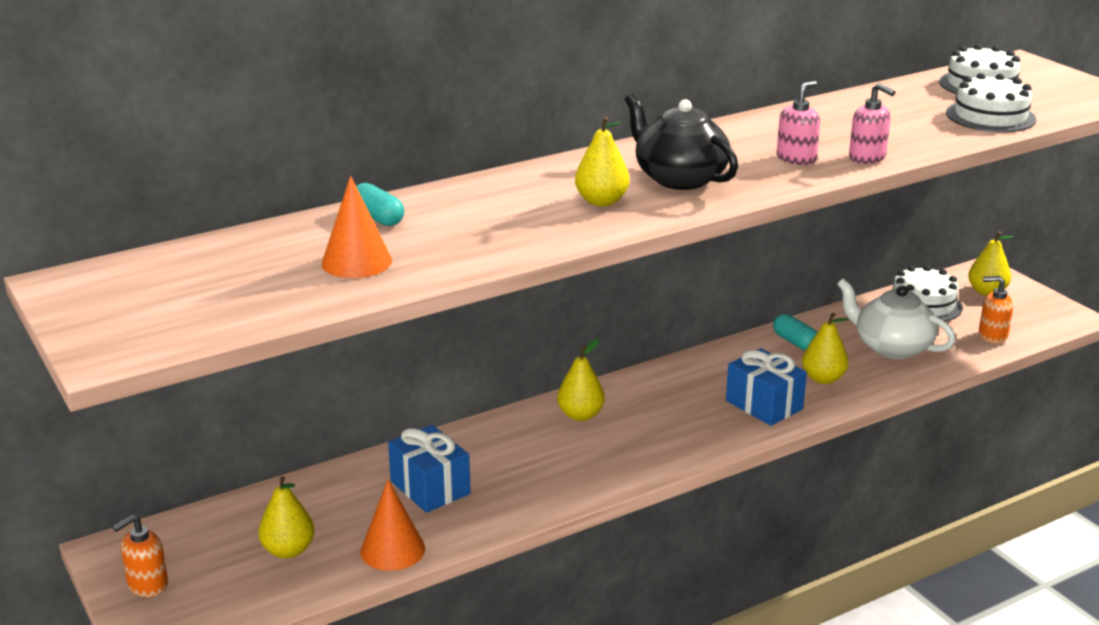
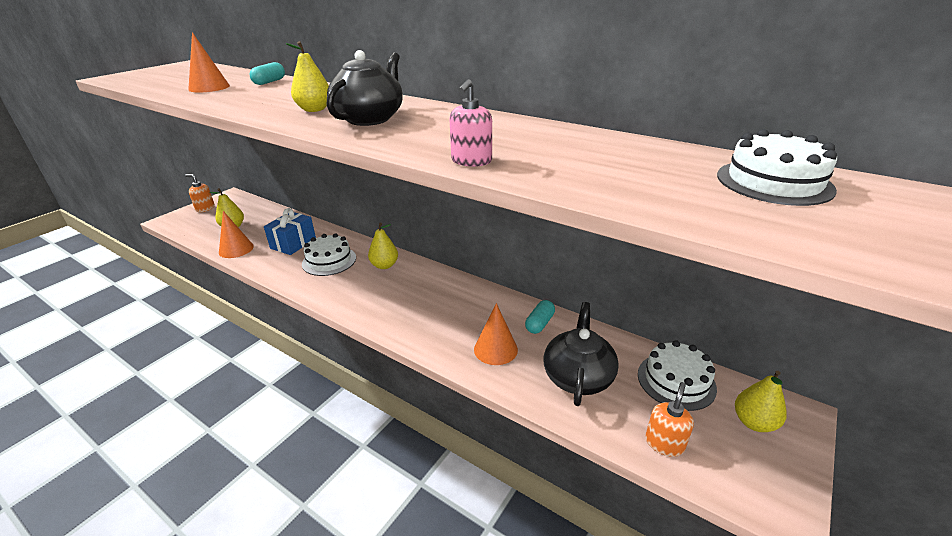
camera: 65 degrees right, 5 degrees up
(764, 405) = (438, 329): blue gift -> none
(796, 159) = (442, 141): pink soap dispenser -> none
(823, 379) = (495, 349): yellow pear -> orange cone
(892, 347) = (578, 376): white teapot -> black teapot
(990, 116) = (675, 197): white cake -> white cake (329, 261)
(992, 336) = (664, 443): orange soap dispenser -> orange soap dispenser turned 45 degrees clockwise

